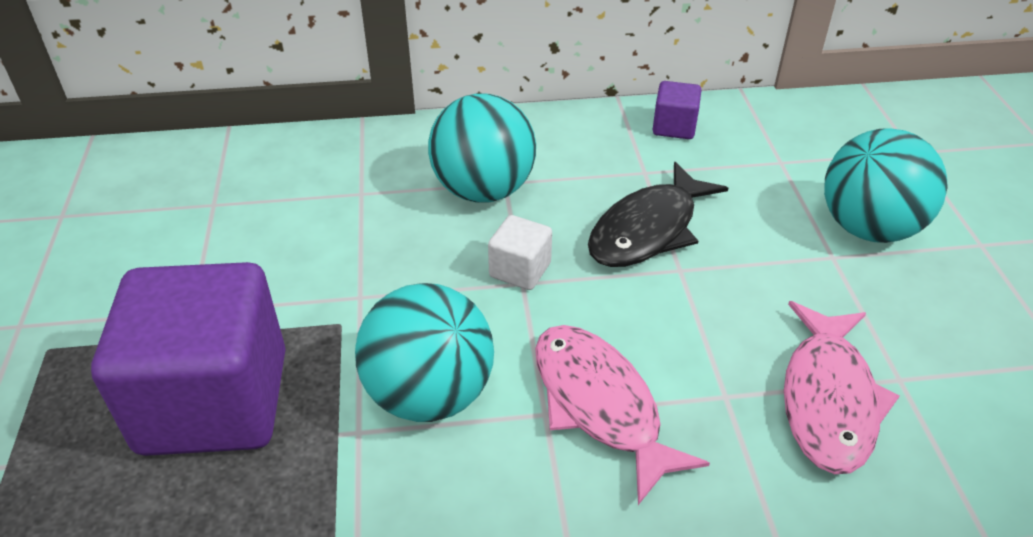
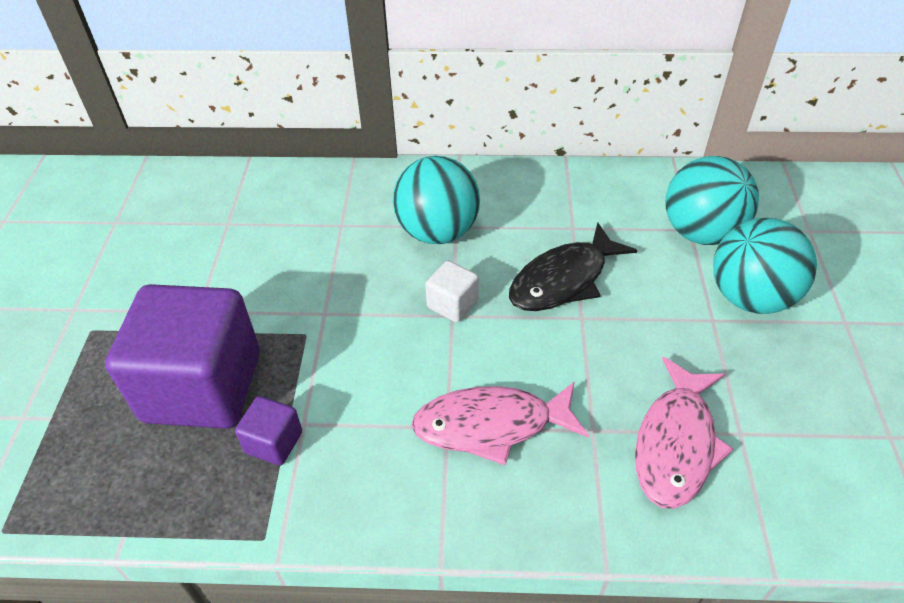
camera: 10 degrees right, 5 degrees up
(429, 394) = (362, 400): turquoise ball -> turquoise ball (700, 232)
(600, 405) = (491, 425): pink fish -> pink fish turned 75 degrees counterclockwise
(674, 127) = (607, 189): purple cube -> purple cube (274, 442)

